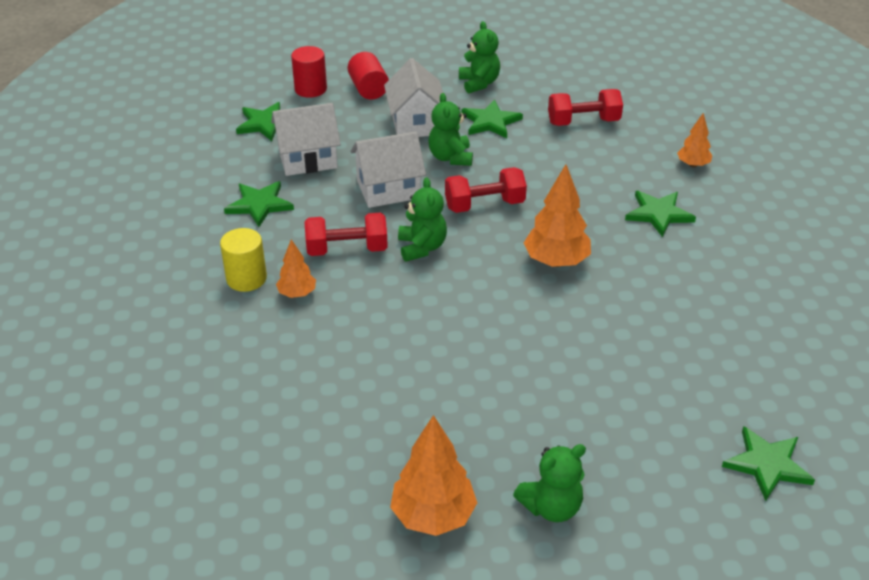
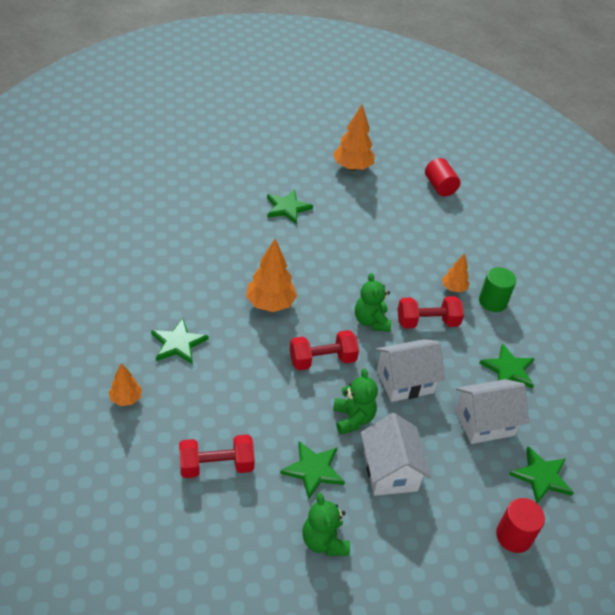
camera: 175 degrees right, 5 degrees up
(246, 278) = (492, 302): yellow cylinder -> green cylinder
(368, 89) = (449, 533): red cylinder -> red cylinder (439, 187)
(551, 507) = (294, 167): green teddy bear -> none
(767, 464) = (176, 177): green star -> green star (287, 208)

